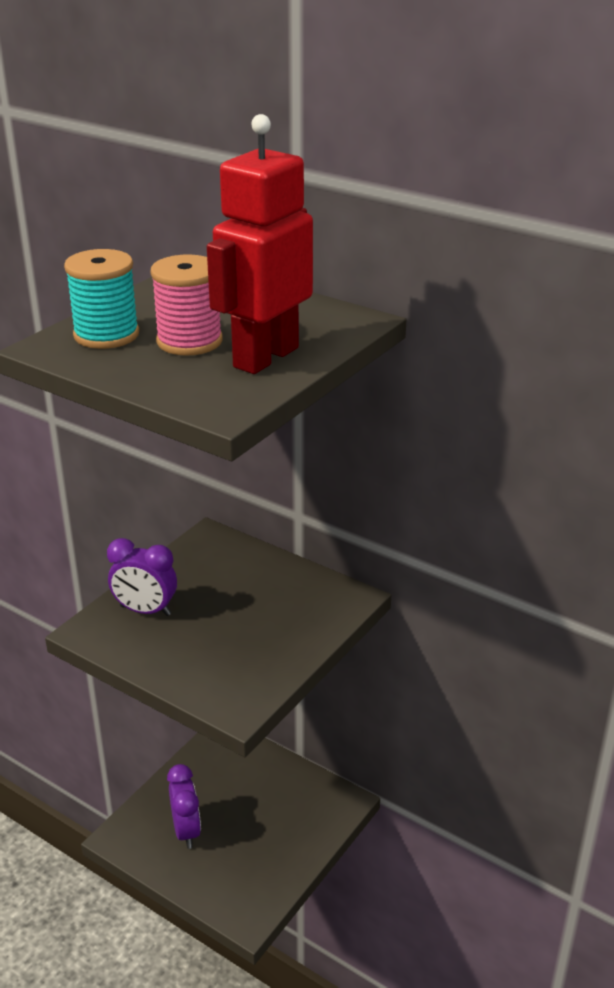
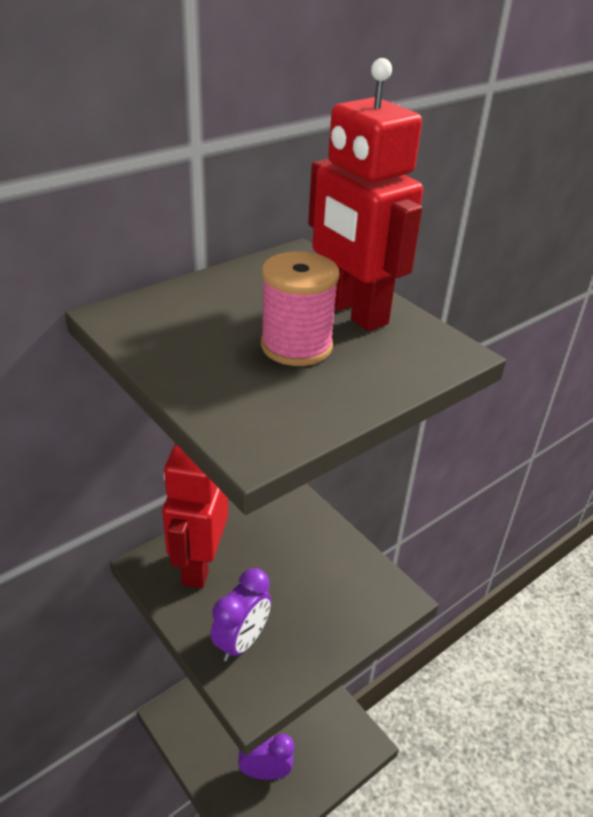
camera: 75 degrees left, 5 degrees up
(106, 335) = (249, 396): turquoise spool -> none
(222, 565) = (199, 564): none -> red robot

